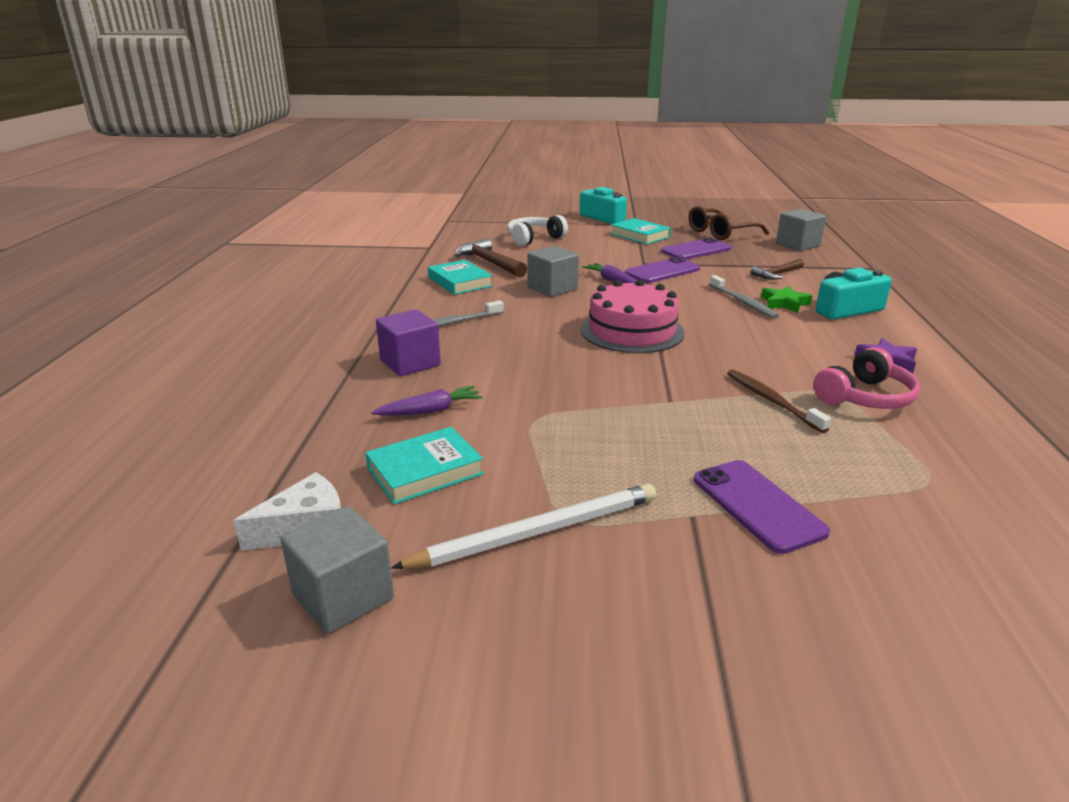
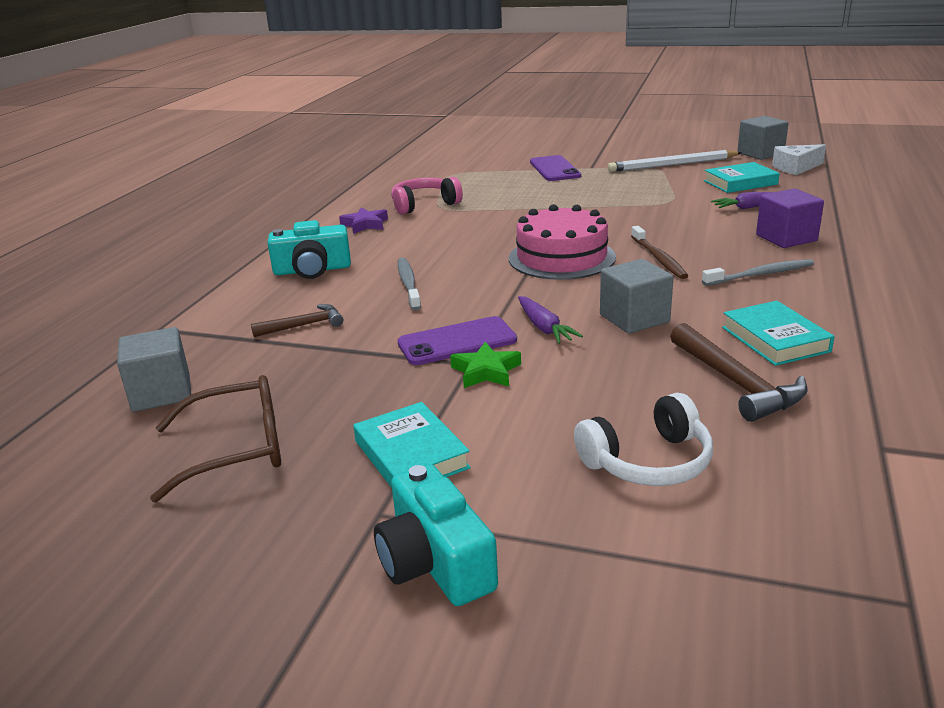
camera: 165 degrees left, 0 degrees up
(696, 250) = (352, 392): purple phone -> none
(771, 400) = (493, 205): brown toothbrush -> brown toothbrush (659, 258)
(784, 303) = (364, 280): green star -> green star (486, 371)

